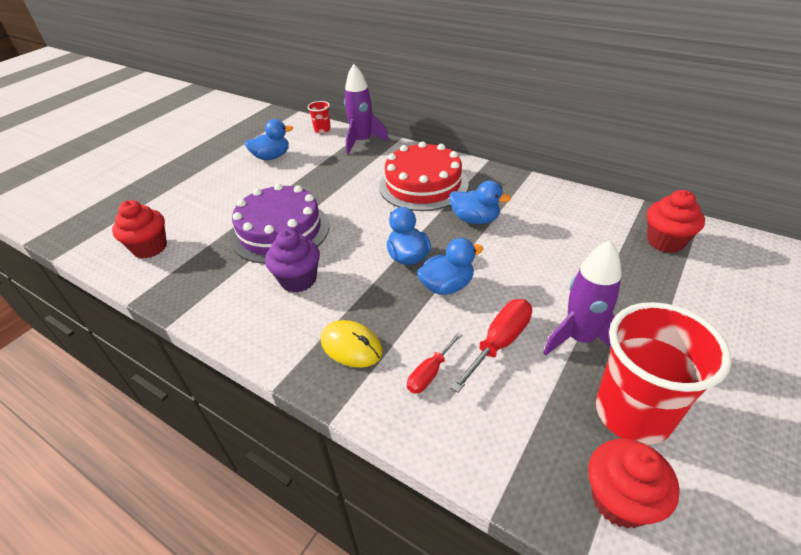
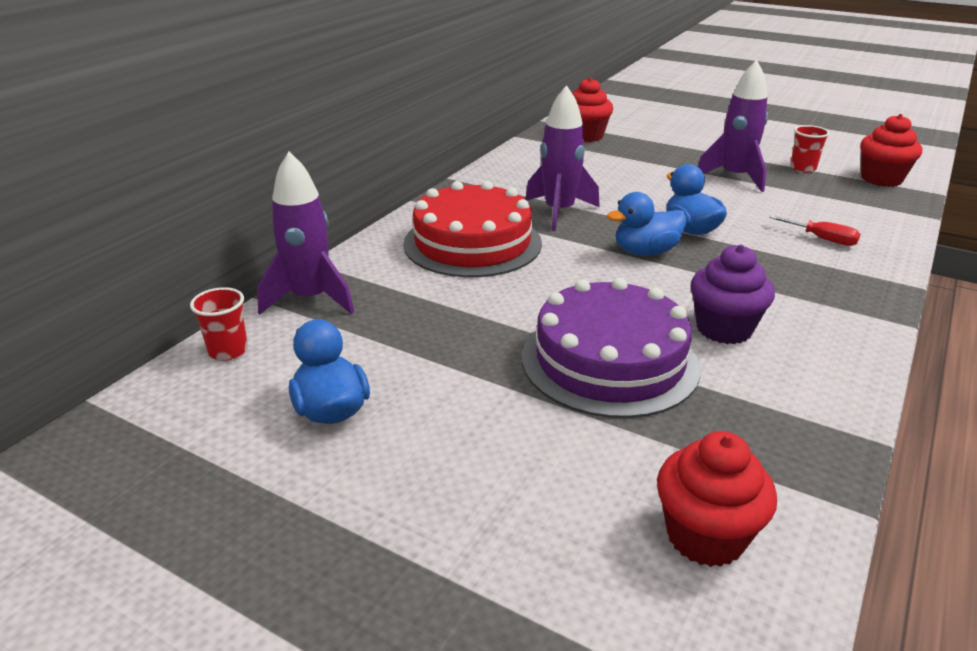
camera: 95 degrees left, 10 degrees down
(351, 346) = (818, 281): yellow mouse -> none
(475, 219) = (559, 212): blue duck -> purple rocket
(499, 343) = (761, 208): red screwdriver -> none
(633, 413) = (803, 168): red cup -> red cup, size x0.45

